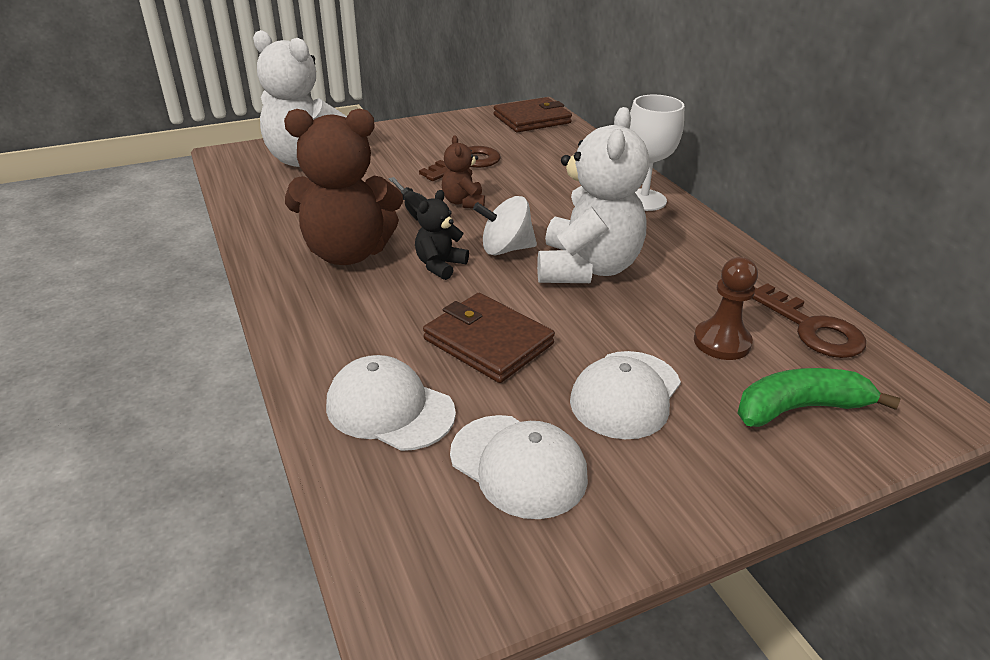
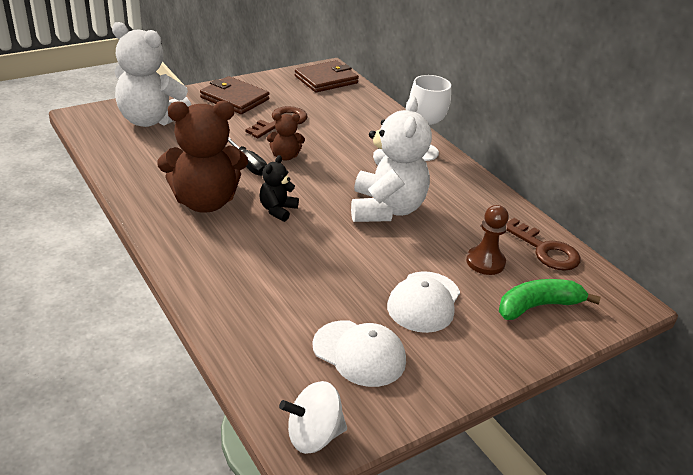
camera: 10 degrees left, 0 degrees up
(389, 409) = (264, 319): white cap -> none
(463, 202) = (285, 156): brown teddy bear -> brown teddy bear turned 75 degrees counterclockwise
(488, 341) = (324, 268): brown wallet -> brown wallet (234, 98)
(505, 249) = (324, 195): white spinning top -> white spinning top (313, 435)

